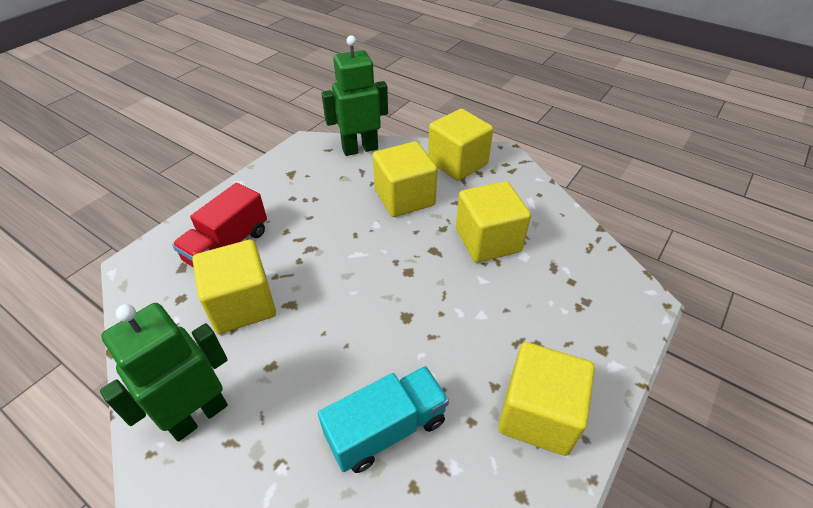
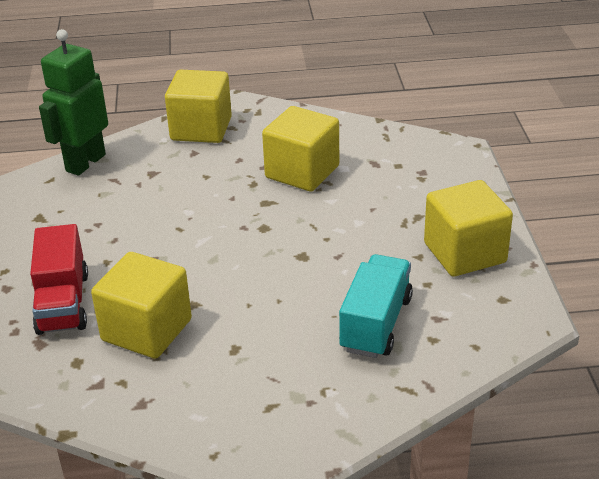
camera: 40 degrees left, 10 degrees down
(198, 415) = (219, 411): green robot -> none
(404, 198) = (187, 179): yellow cube -> none

